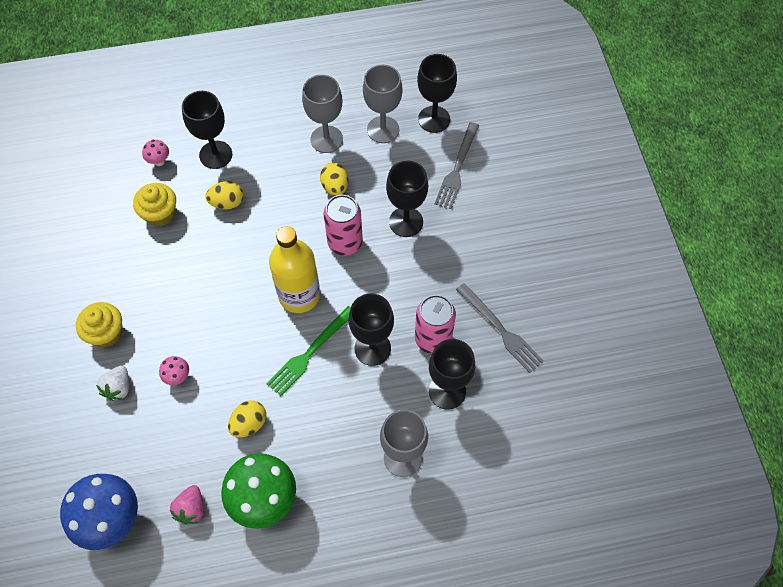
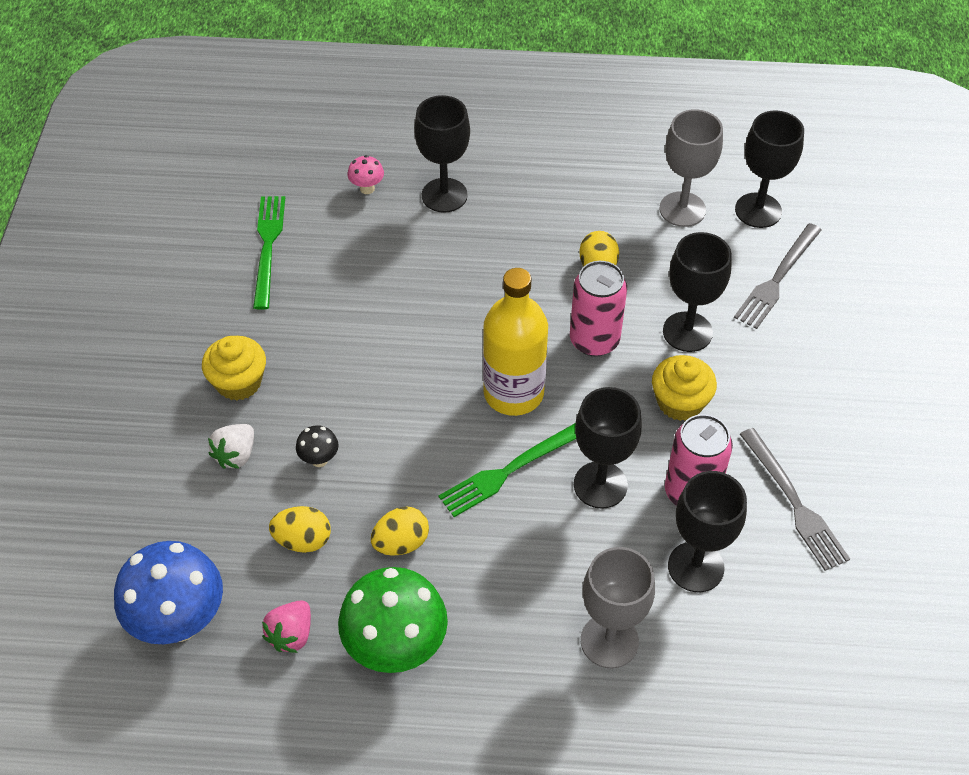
camera: 15 degrees right, 10 degrees down
(99, 223) = (268, 247): none -> green fork
(160, 213) = (351, 251): yellow cupcake -> yellow cupcake (680, 402)
(178, 377) = (319, 459): pink mushroom -> black mushroom
(227, 203) = (444, 257): yellow egg -> yellow egg (303, 540)
(326, 139) = (600, 206): grey goblet -> none

